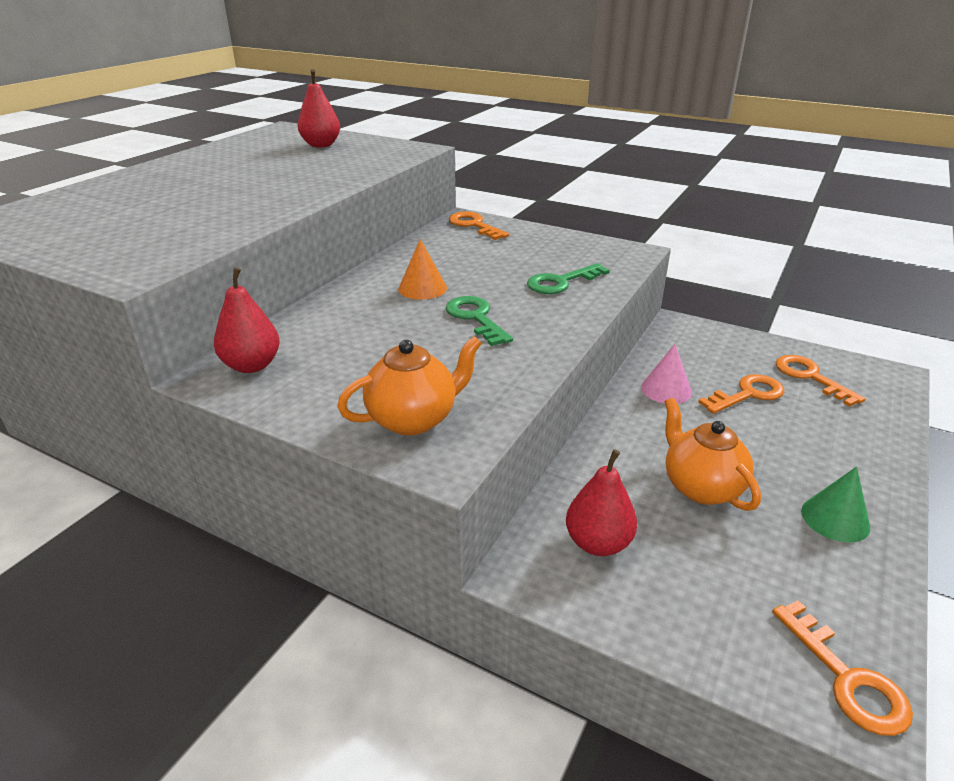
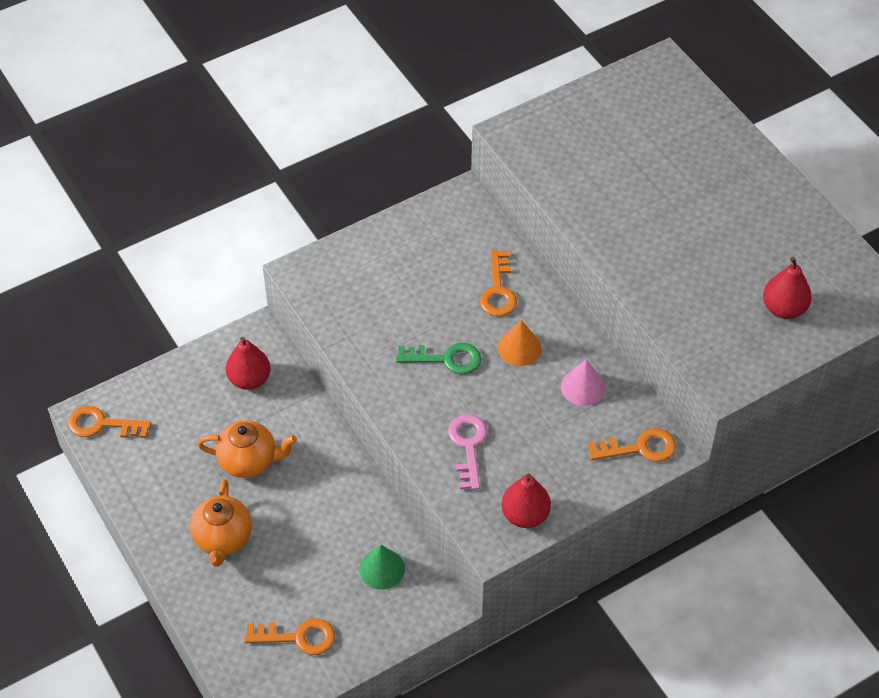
camera: 120 degrees right, 20 degrees up
(252, 365) = (464, 218): red pear -> red pear (525, 515)
(414, 419) = (347, 275): orange teapot -> orange teapot (223, 539)
(561, 282) = (468, 446): green key -> pink key
(666, 389) = (355, 519): pink cone -> pink cone (583, 387)
(747, 394) = (311, 570): orange key -> orange key (498, 290)
(835, 518) = (174, 510): green cone -> green cone (382, 569)

